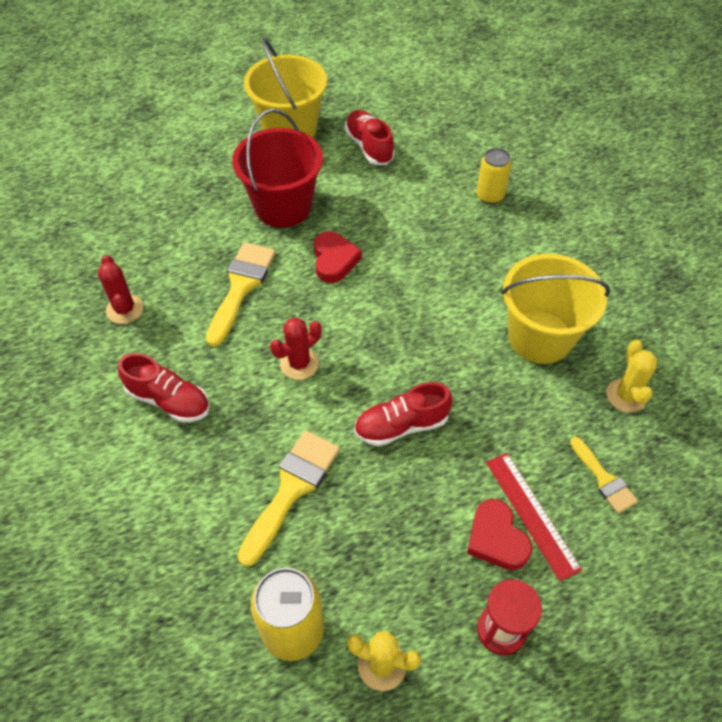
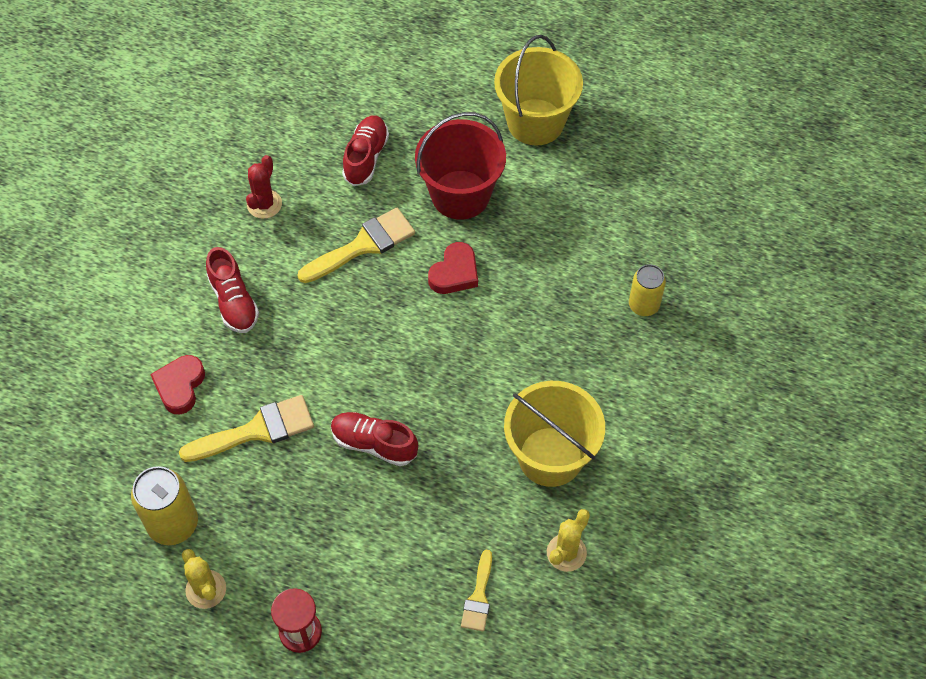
camera: 40 degrees right, 5 degrees up
(299, 363) = (347, 341): red cactus -> none
(369, 146) = (587, 185): red shoe -> red shoe (366, 157)
(496, 539) = (358, 574): red heart -> red heart (180, 386)
(532, 514) = (400, 578): red ruler -> none

